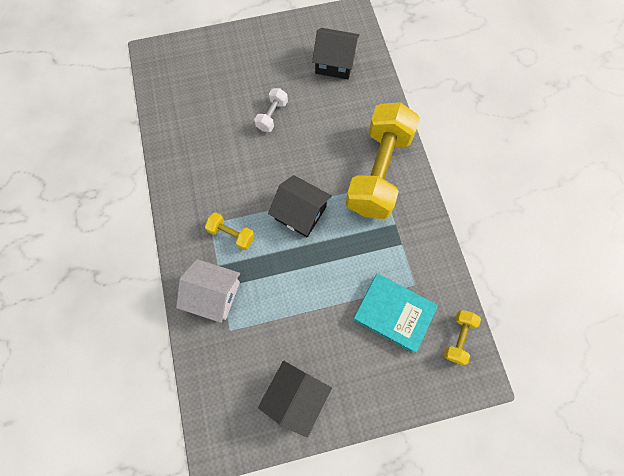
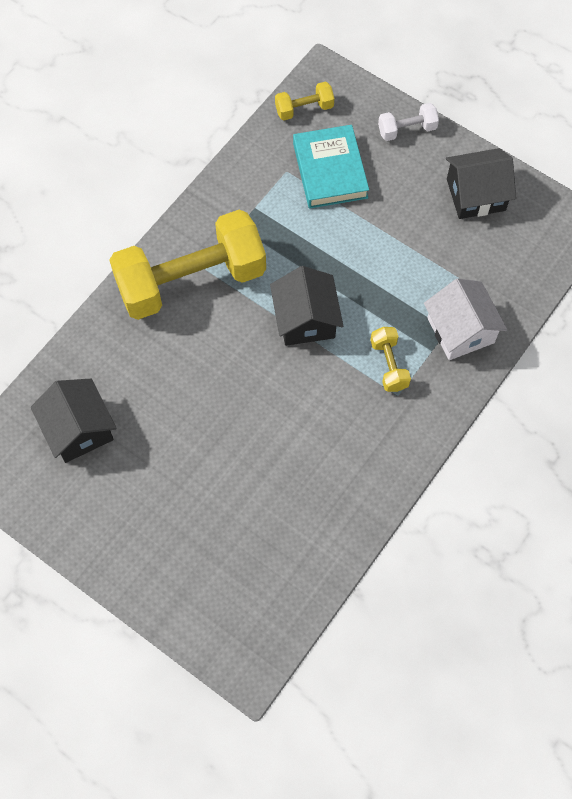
camera: 130 degrees left, 5 degrees down
(272, 115) = (214, 441): white dumbbell -> white dumbbell (407, 130)

